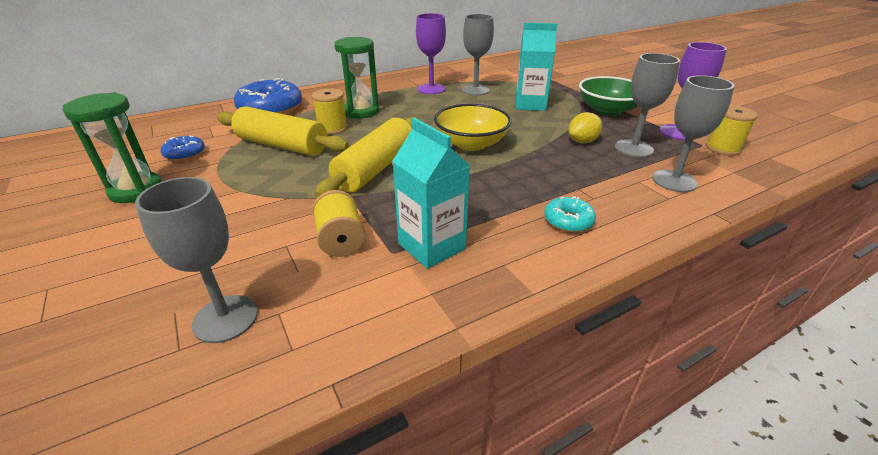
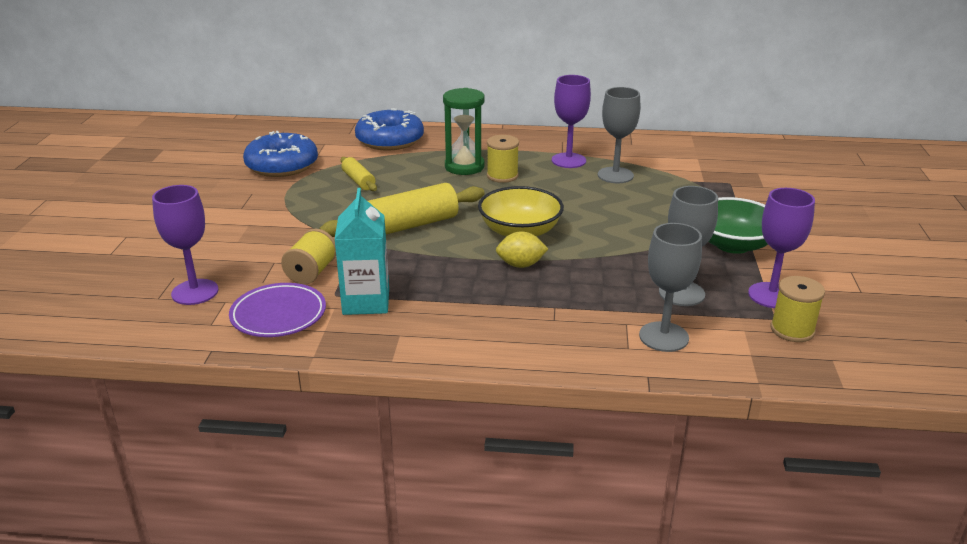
camera: 35 degrees right, 5 degrees down
(136, 190) = (224, 186): green hourglass -> none
(185, 154) = (282, 165): blue donut -> blue donut, size x1.97
(225, 318) = (195, 292): grey goblet -> purple goblet
(282, 145) = (358, 181): yellow rolling pin -> yellow rolling pin, size x0.52
(332, 128) = (418, 177): yellow spool -> yellow spool (502, 176)
(362, 299) = (278, 315): none -> purple plate
(530, 105) = (650, 210): turquoise carton -> none
(568, 221) = (498, 327): turquoise donut -> none
(582, 141) = (637, 267): yellow lemon -> yellow lemon (521, 265)

